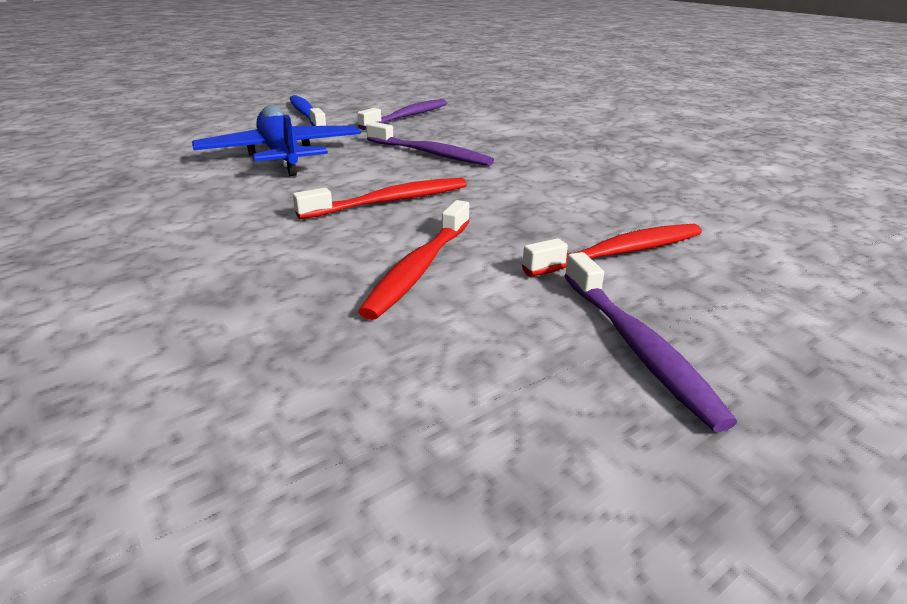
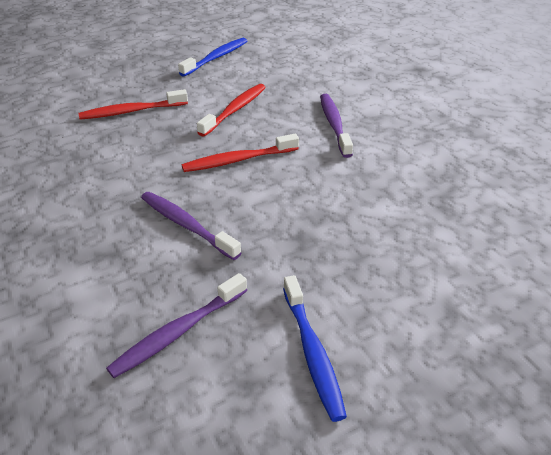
camera: 170 degrees left, 10 degrees up
(281, 155) = (322, 233): blue plane -> none
(545, 429) = (216, 58): none -> blue toothbrush
(637, 346) = (168, 74): purple toothbrush -> purple toothbrush (334, 125)

